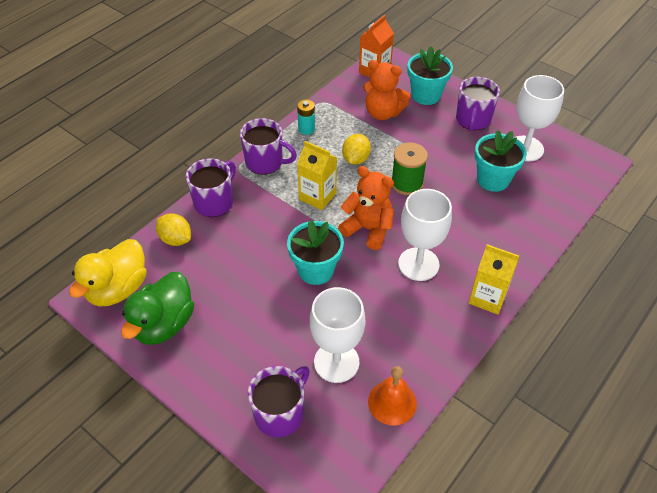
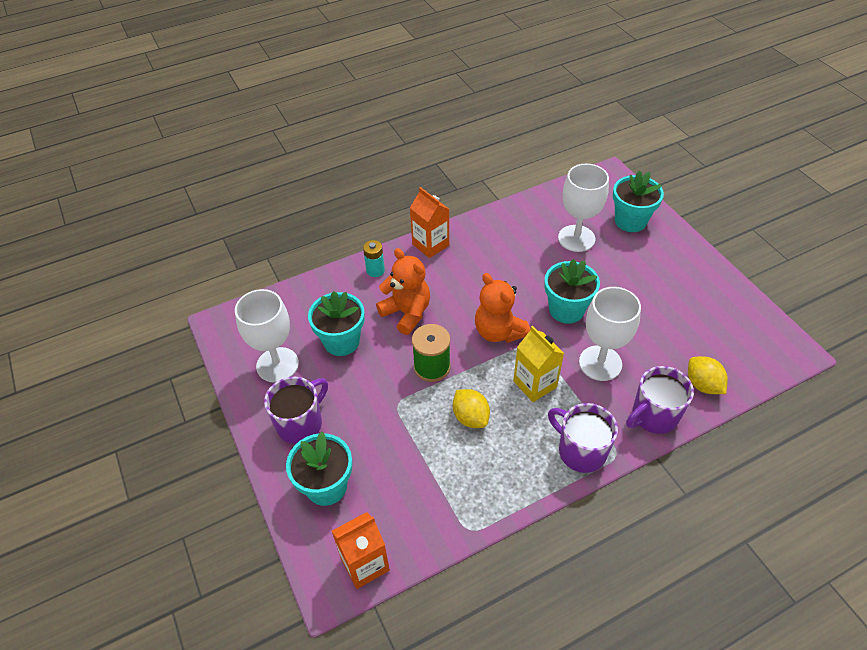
camera: 155 degrees left, 0 degrees up
(118, 289) = (764, 351): yellow duck -> none
(164, 324) = (718, 306): green duck -> none
(280, 413) = (630, 221): purple mug -> turquoise flower pot
(306, 129) = (510, 486): turquoise battery -> turquoise battery (375, 270)
(356, 159) = (470, 417): yellow lemon -> yellow lemon turned 75 degrees counterclockwise
(383, 113) = (400, 476): orange teddy bear -> orange teddy bear (407, 313)
(392, 402) = (546, 205): orange bell -> none
(418, 264) = (470, 286): white goblet -> white goblet (600, 363)
(487, 297) = (430, 245): yellow carton -> orange carton

